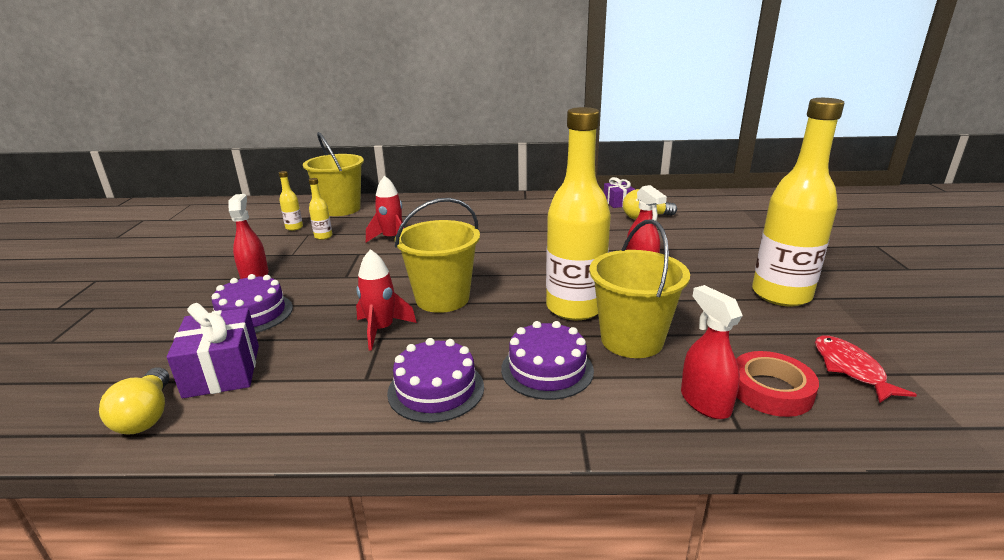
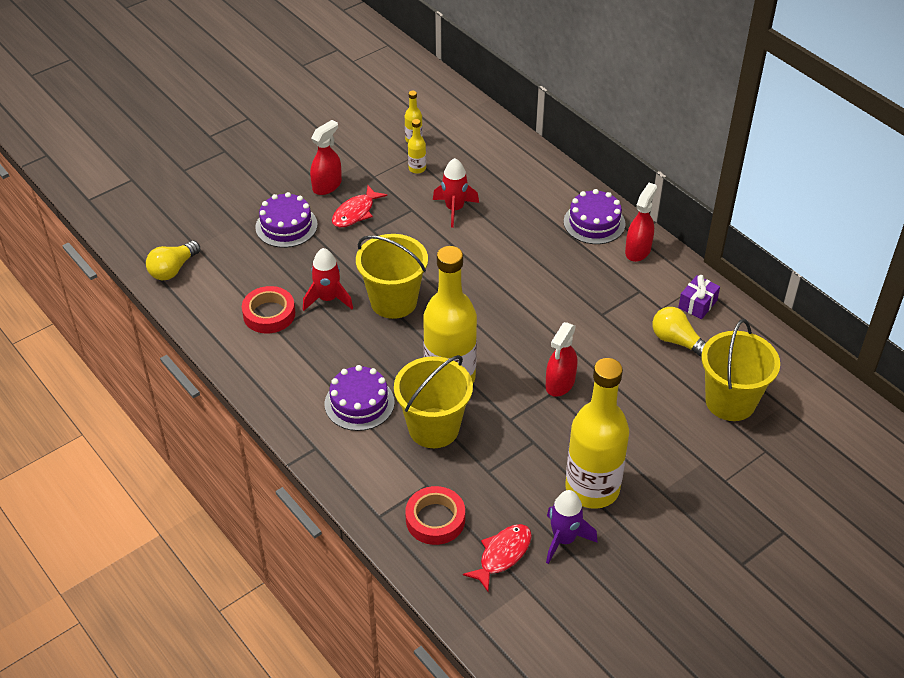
camera: 50 degrees right, 20 degrees up
(222, 371) = (227, 264): purple gift -> none
(311, 276) = (355, 213): none -> red fish
(338, 374) = (269, 314): none -> red tape
(341, 209) = (475, 136): yellow bucket -> yellow bucket (730, 401)
(436, 389) = (294, 365): purple cake -> purple cake (594, 223)
(705, 402) = (392, 491): red spray bottle -> red spray bottle (638, 250)
(843, 329) = (564, 539): none -> purple rocket

